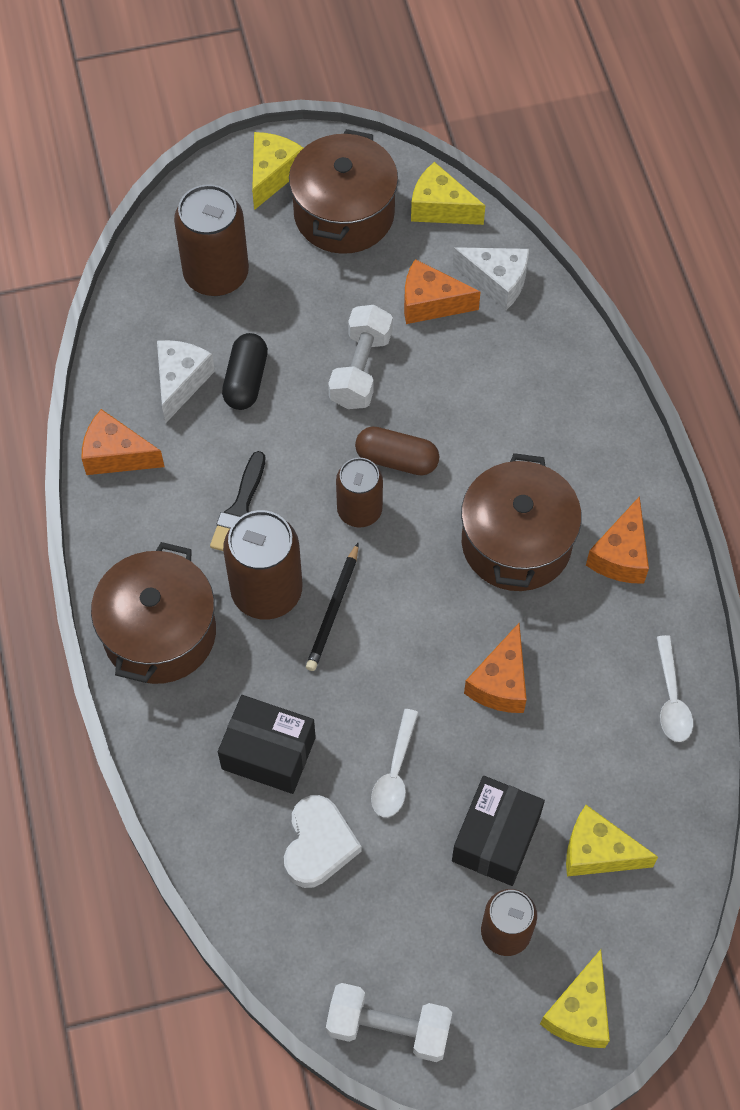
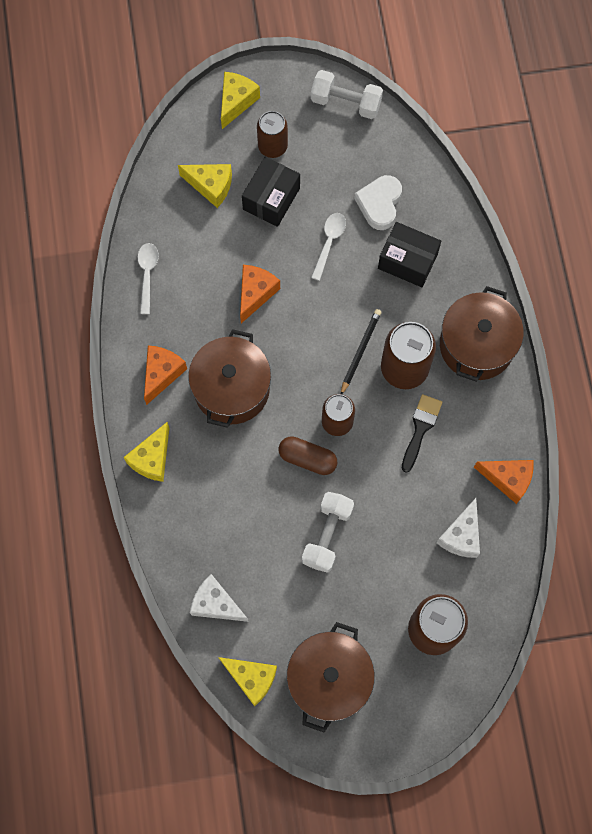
camera: 175 degrees left, 10 degrees up
(246, 380) = (413, 533): black capsule -> none
(272, 174) = (384, 724): yellow cheese -> yellow cheese (152, 459)
(430, 303) = (269, 588): orange cheese -> none

